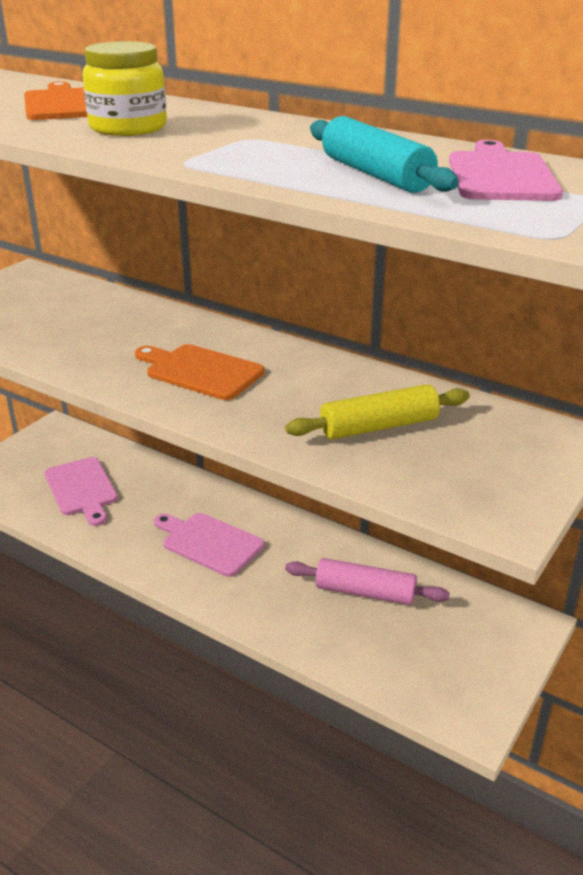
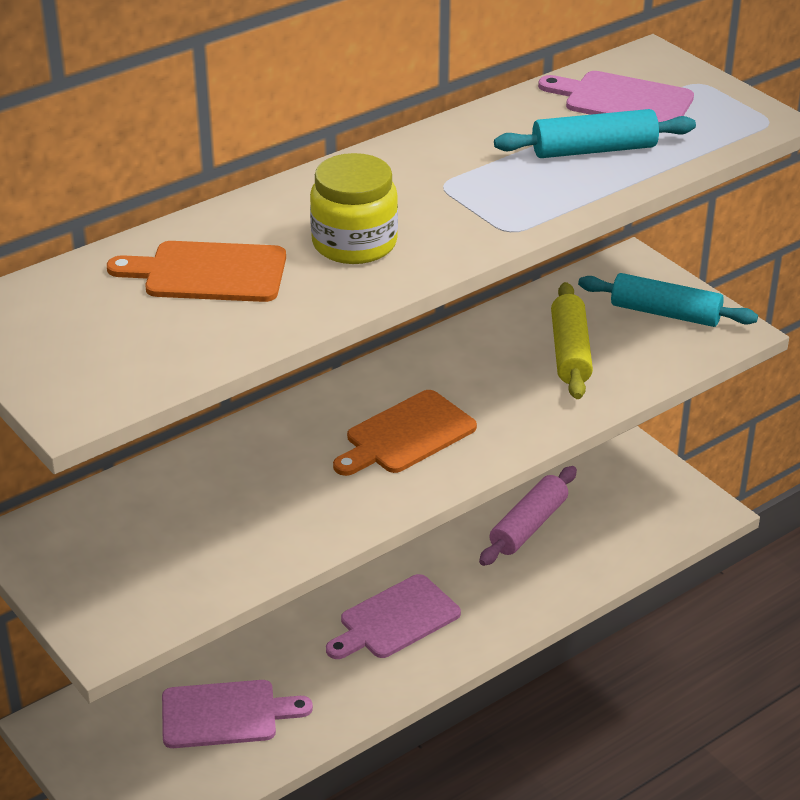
camera: 70 degrees left, 5 degrees up
(497, 471) = (665, 313): none -> turquoise rolling pin

